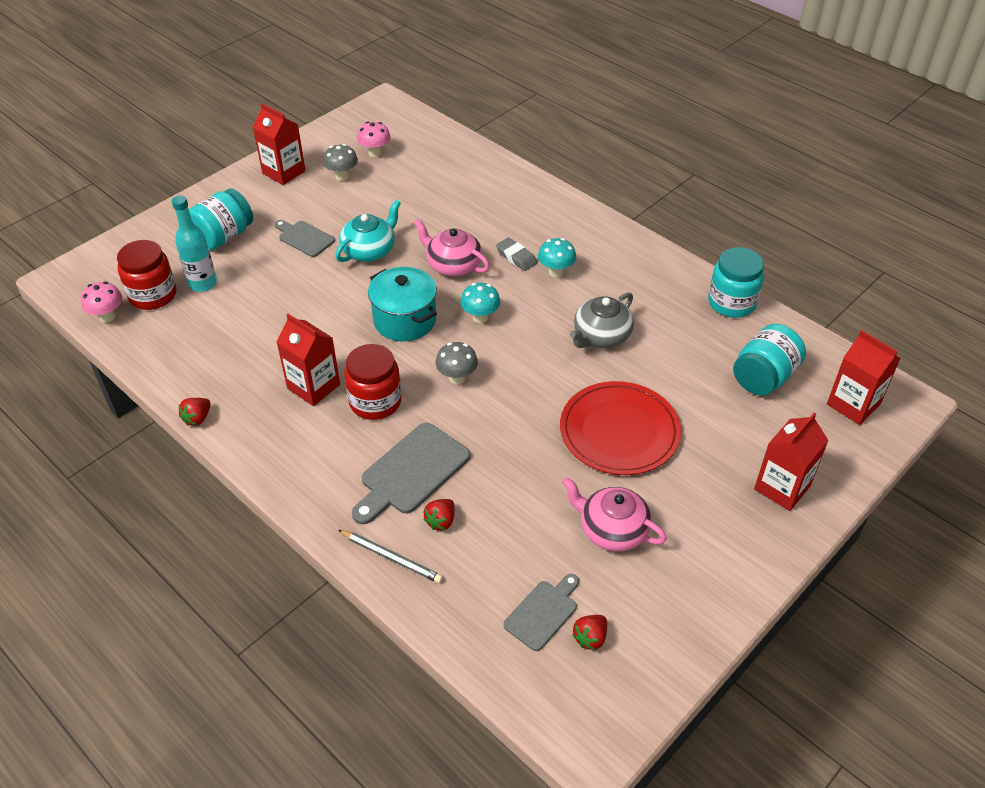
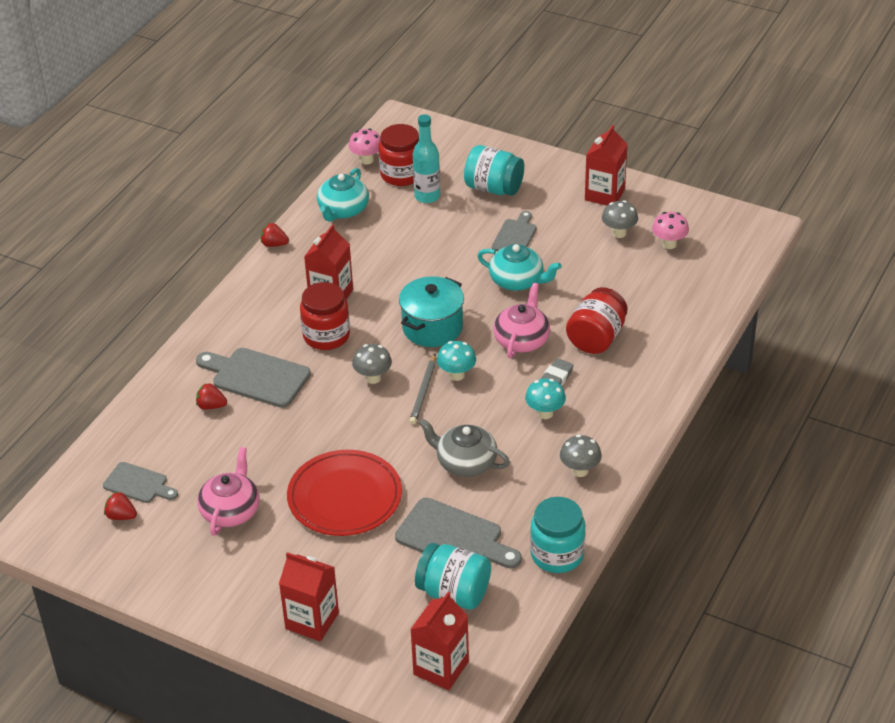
camera: 75 degrees right, 5 degrees down
(179, 351) = (343, 210): none -> turquoise teapot
(391, 558) = (168, 387): grey pencil -> grey pencil (423, 391)
(473, 220) = (596, 338): none -> red jar
(635, 267) = (580, 470): none -> grey mushroom
(695, 363) = (453, 537): none -> grey cutting board

